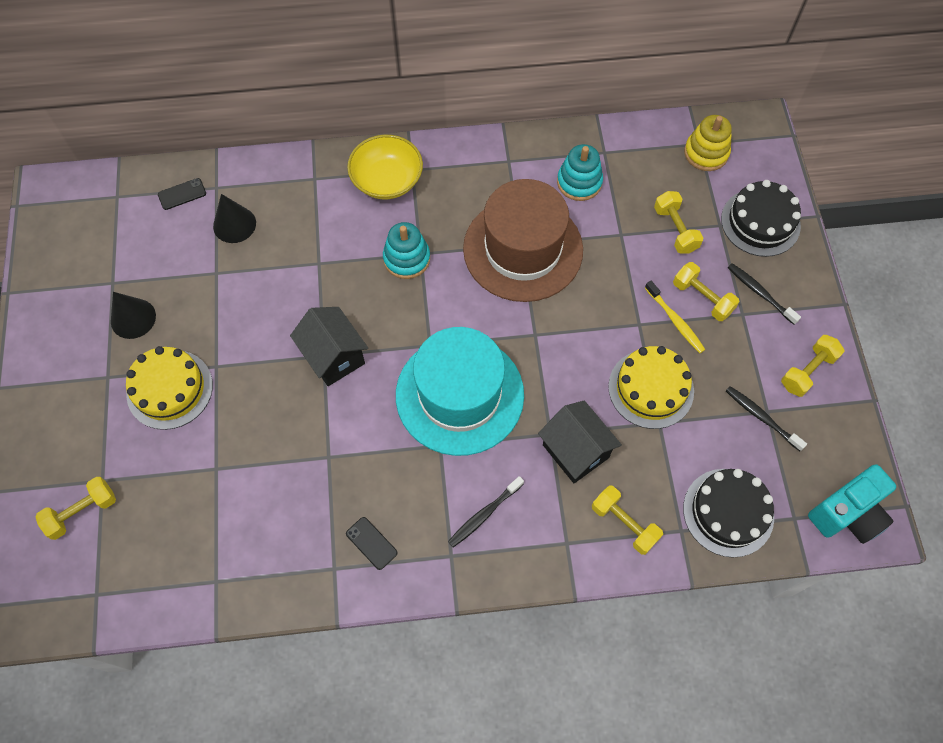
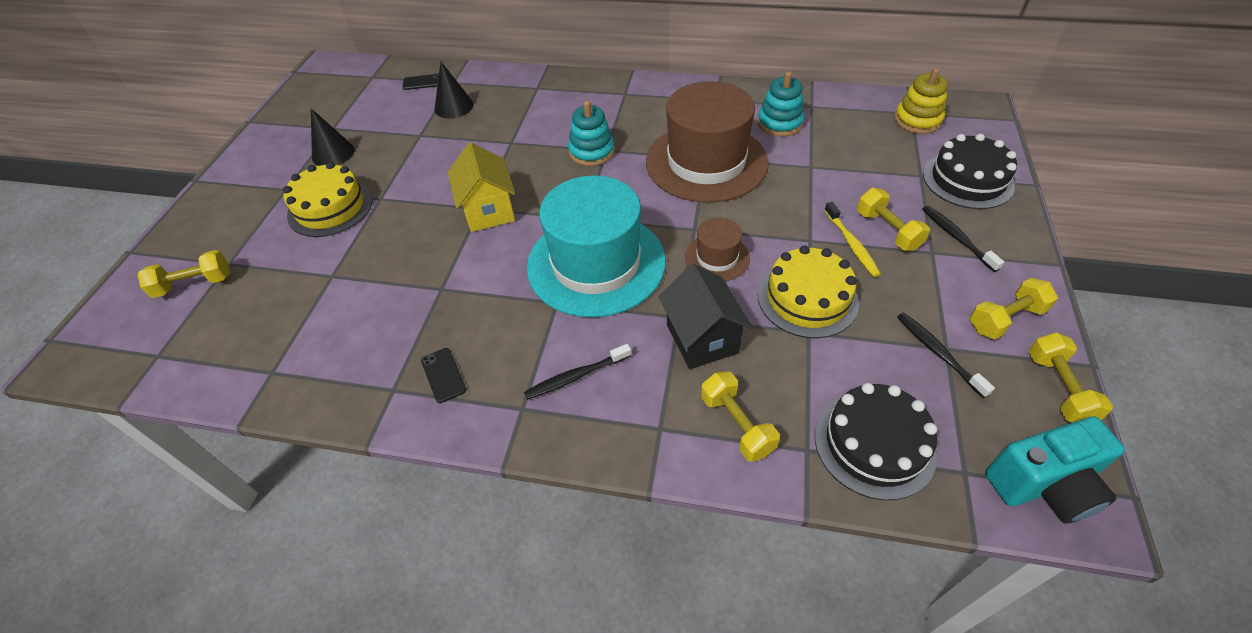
camera: 20 degrees right, 15 degrees down
(334, 357) = (488, 211): black house -> yellow house
(387, 180) = (599, 97): yellow bowl -> none
(564, 362) = (717, 257): none -> brown hat
(675, 229) = (870, 171): yellow dumbbell -> yellow dumbbell (1058, 388)

